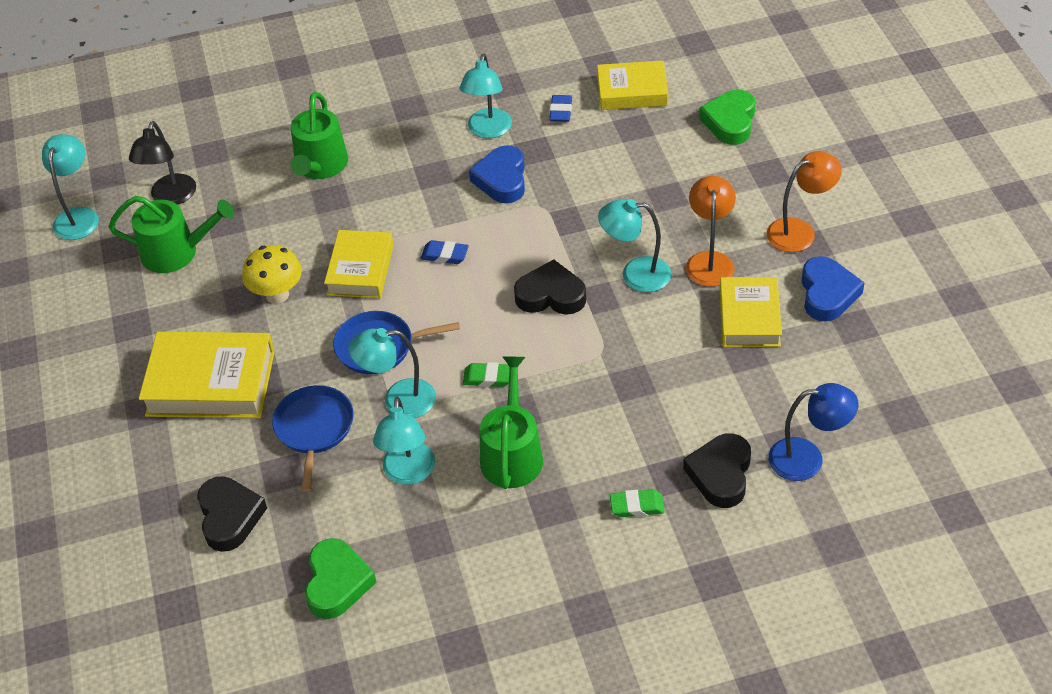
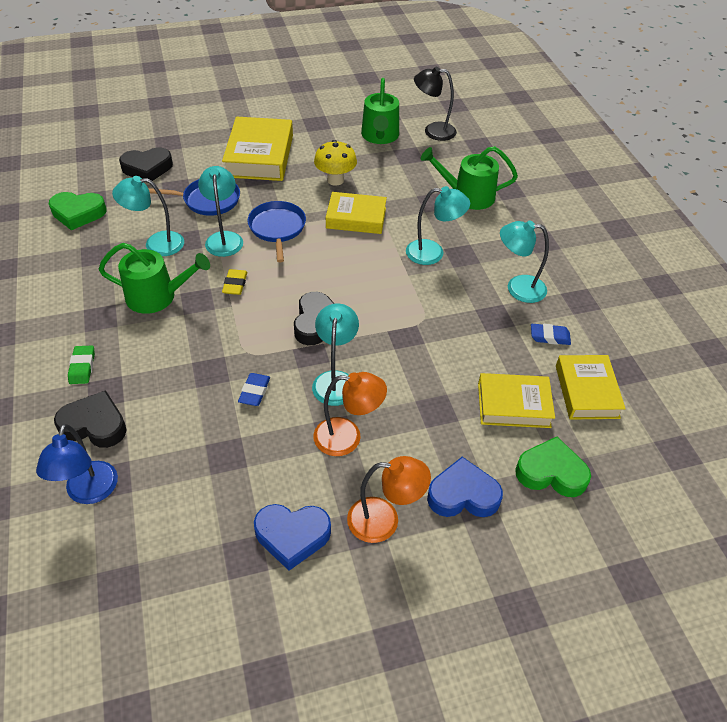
camera: 85 degrees right, 0 degrees up
(79, 216) = (415, 97): turquoise lamp -> turquoise lamp (433, 253)
(445, 255) = (368, 261): blue eraser -> blue eraser (254, 391)
(488, 378) = (235, 284): green eraser -> yellow eraser
(502, 179) = (456, 295): blue heart -> blue heart (463, 494)
(749, 317) = (270, 463): yellow book -> yellow book (513, 405)
(799, 231) = (384, 520): orange lamp -> orange lamp turned 60 degrees counterclockwise

